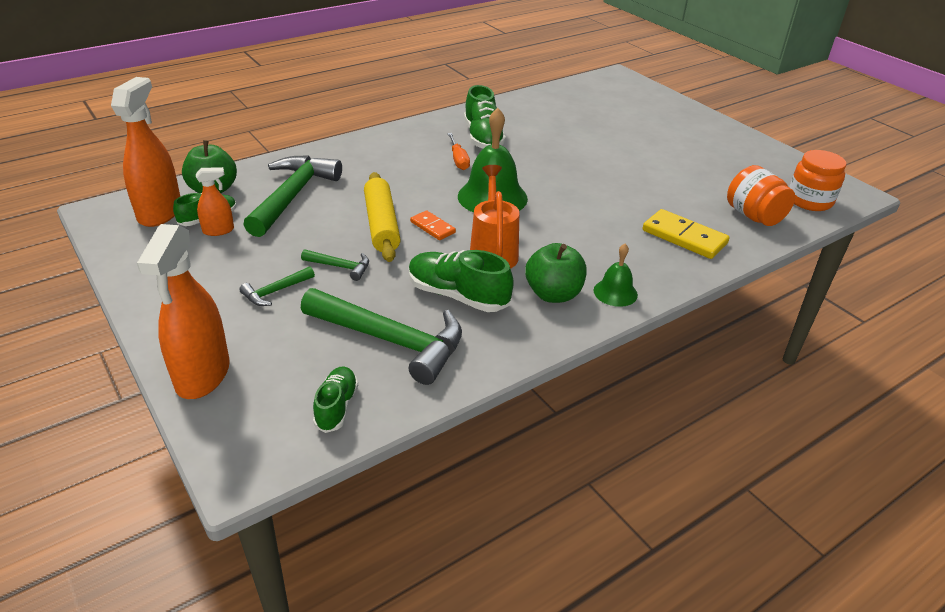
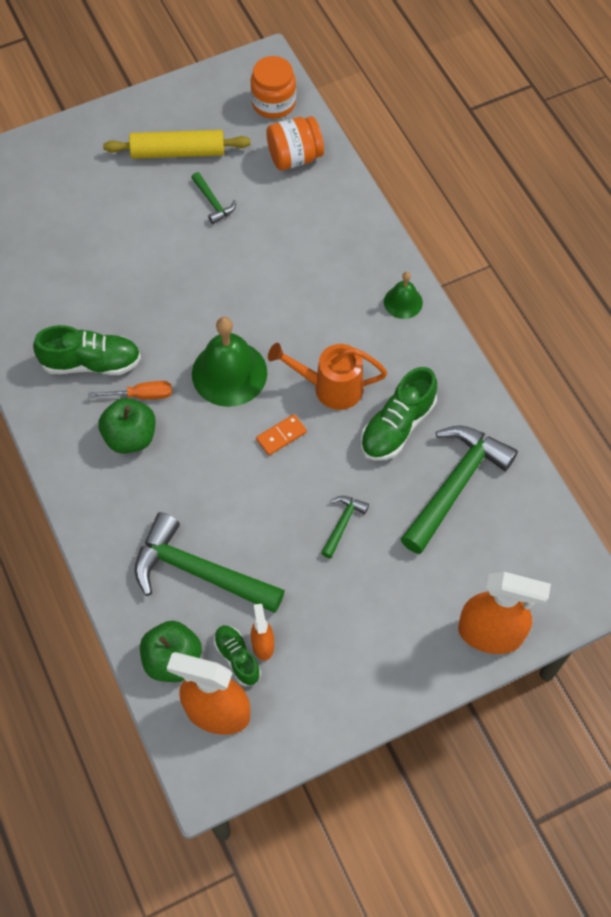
camera: 80 degrees left, 25 degrees up
(275, 292) = (378, 581): green hammer -> green hammer (213, 202)
(336, 407) = (532, 529): green shoe -> none
(382, 225) = (271, 483): yellow rolling pin -> yellow rolling pin (178, 152)
(553, 294) = (401, 350): green apple -> green apple (130, 437)
(684, 237) = (323, 224): yellow domino -> none

